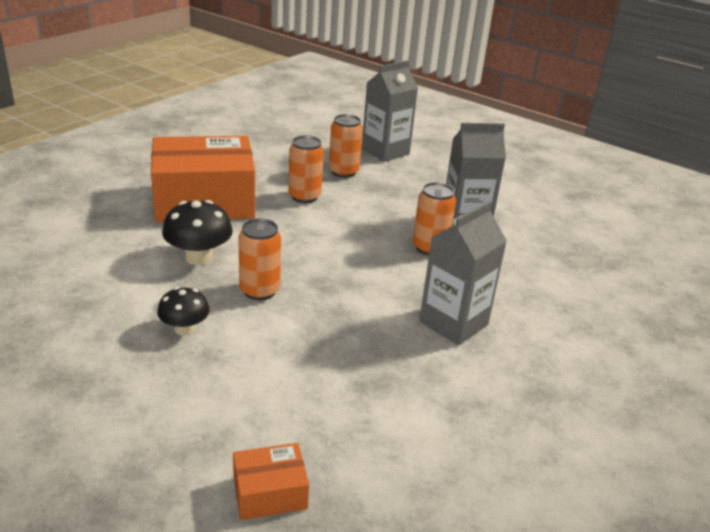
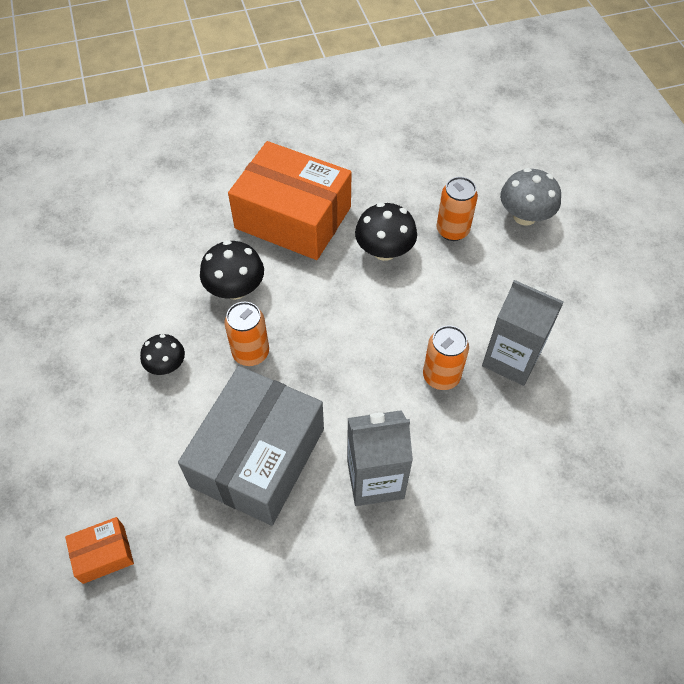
camera: 40 degrees right, 25 degrees up
(270, 493) = (103, 554): orange box -> orange box turned 45 degrees counterclockwise
(304, 196) = (384, 250): orange can -> black mushroom
(343, 352) = (258, 457): none -> grey box
(385, 151) = (524, 216): grey carton -> grey mushroom

